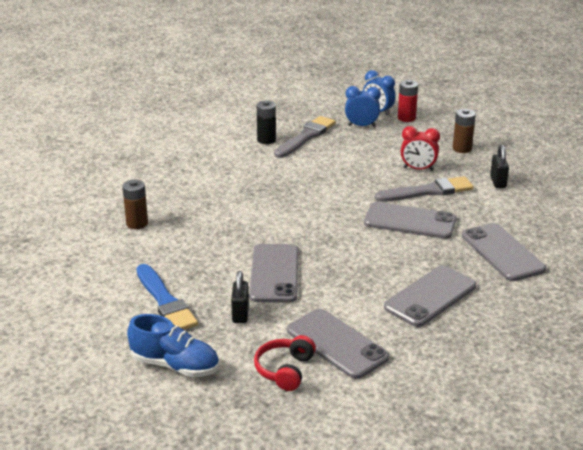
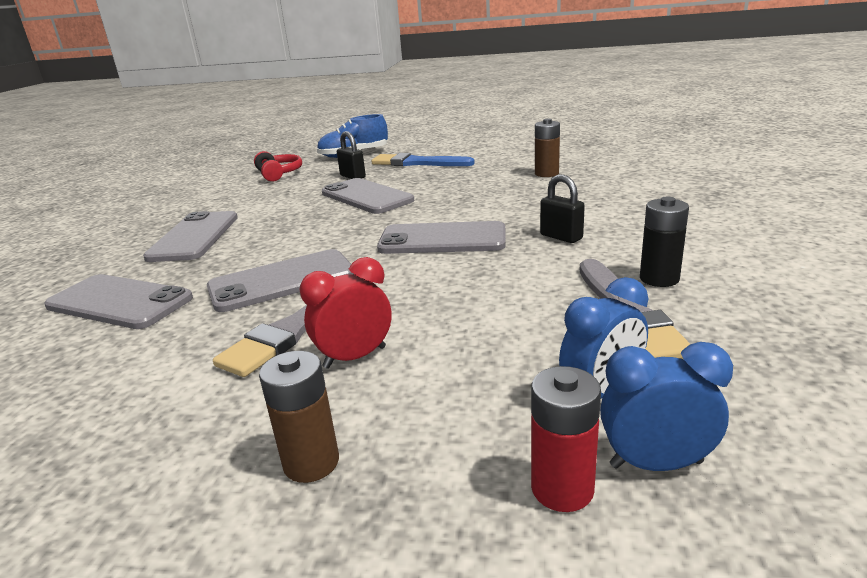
camera: 140 degrees right, 5 degrees down
(337, 344) = (255, 191): grey phone -> grey phone (442, 239)
(498, 182) = (169, 412): black padlock -> black padlock (561, 237)

